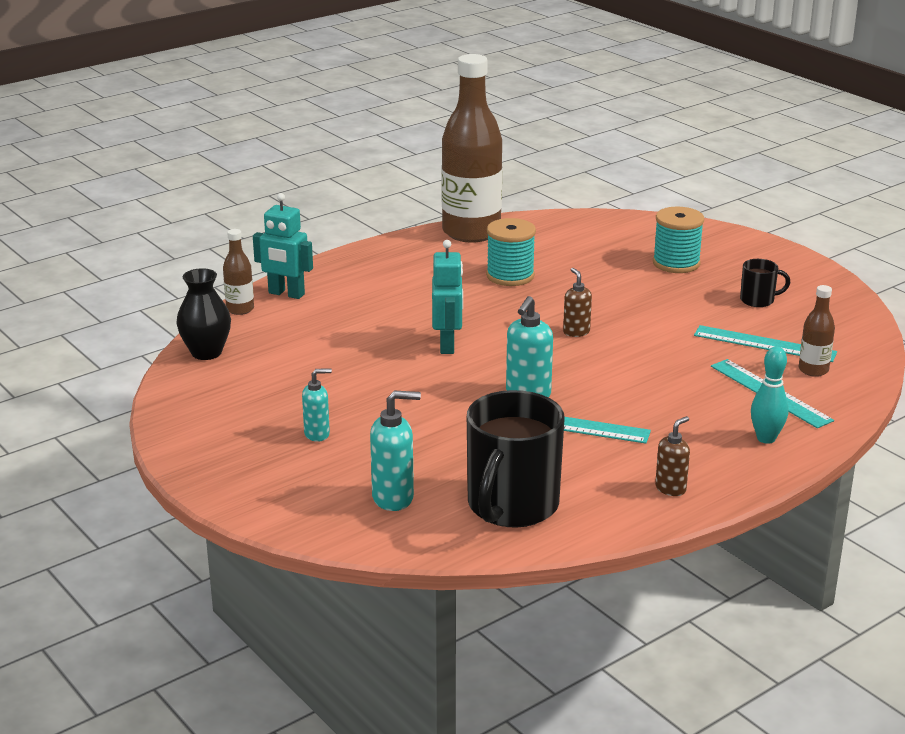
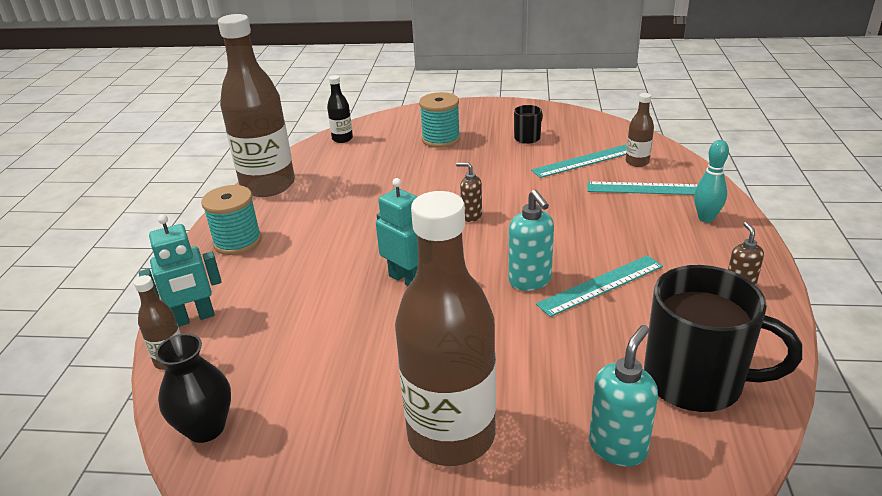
camera: 45 degrees left, 5 degrees up
(317, 434) = (451, 435): turquoise soap dispenser -> brown bottle
(510, 276) = (353, 202): turquoise spool -> turquoise spool (237, 242)
(511, 506) = (696, 381): black mug -> black mug turned 45 degrees counterclockwise
(594, 222) = (342, 139): none -> black bottle

